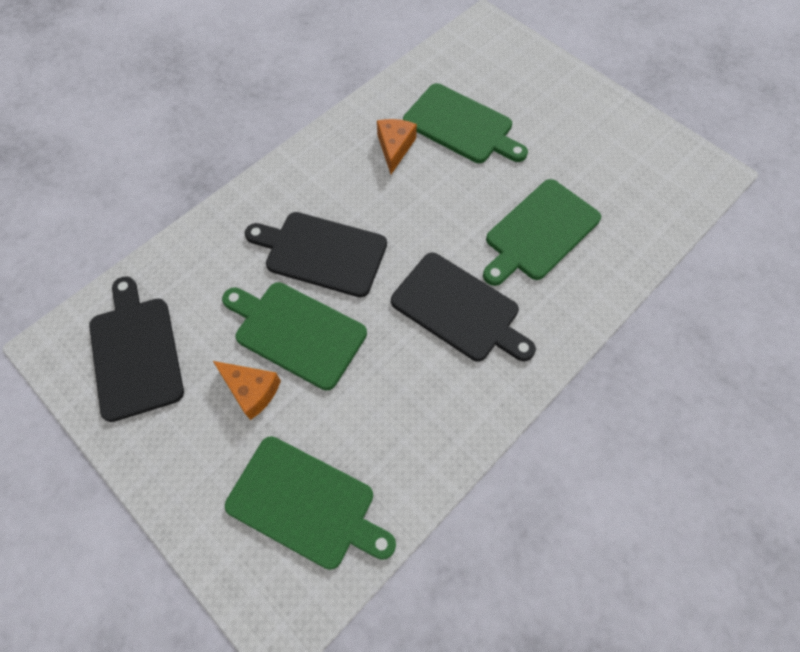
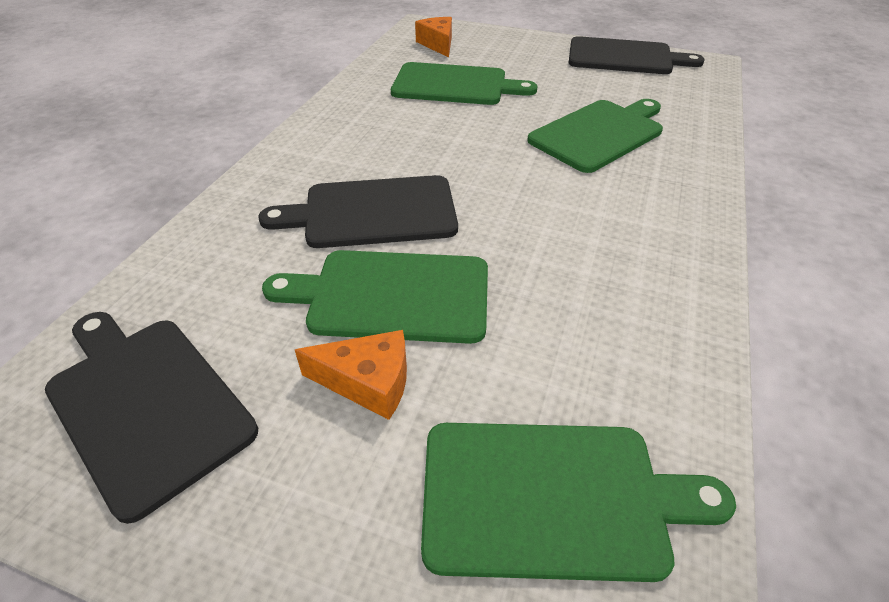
camera: 25 degrees left, 20 degrees down
(395, 148) = (397, 114): orange cheese -> orange cheese (438, 44)
(459, 309) = (574, 212): black cutting board -> black cutting board (624, 57)
(539, 232) = (599, 134): green cutting board -> green cutting board turned 150 degrees counterclockwise

